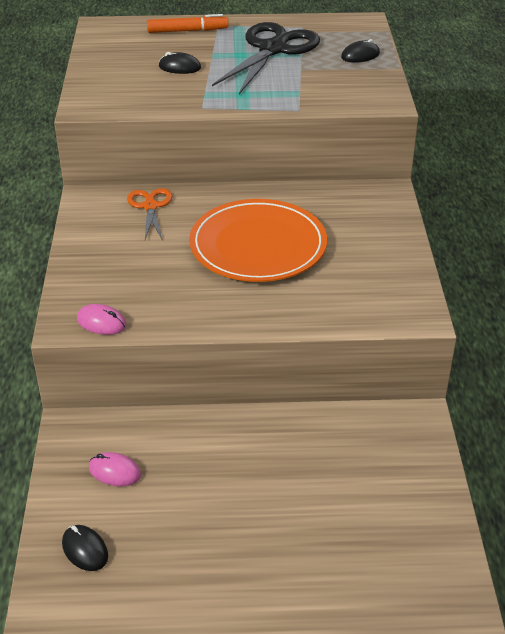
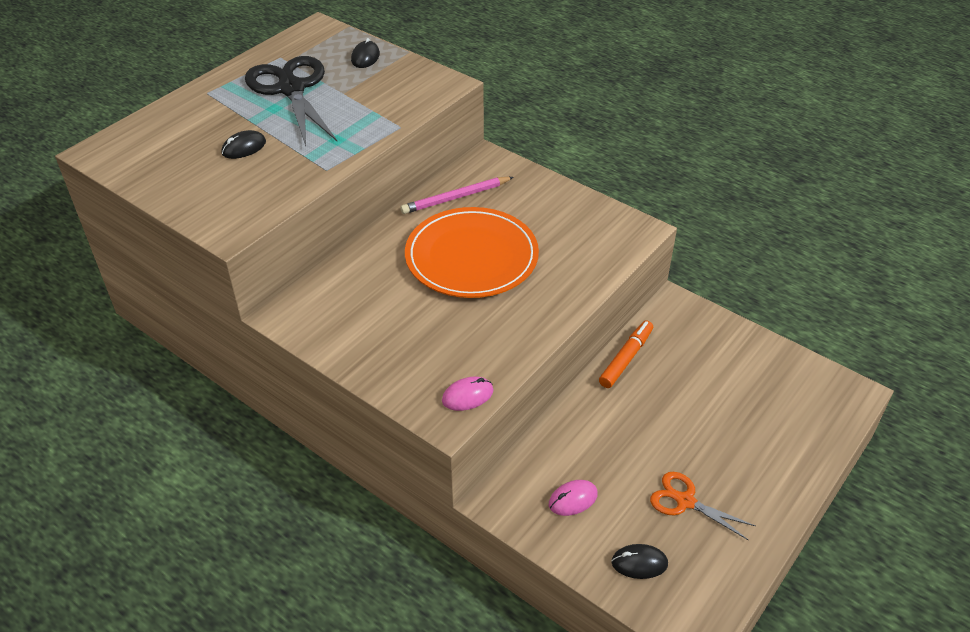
camera: 50 degrees left, 5 degrees up
(150, 206) = (346, 285): orange scissors -> orange scissors (685, 501)
(187, 31) = (189, 112): orange marker -> orange marker (626, 358)
(316, 202) = (455, 198): none -> pink pencil

